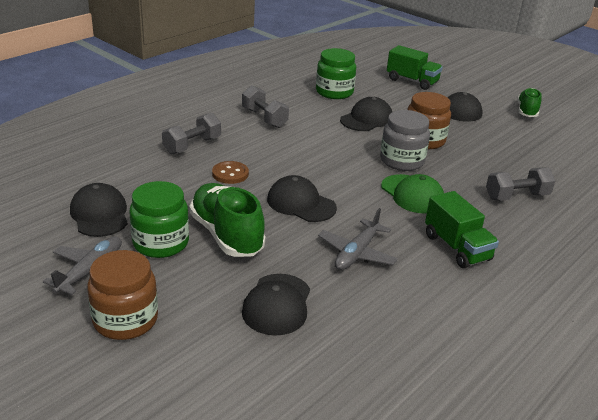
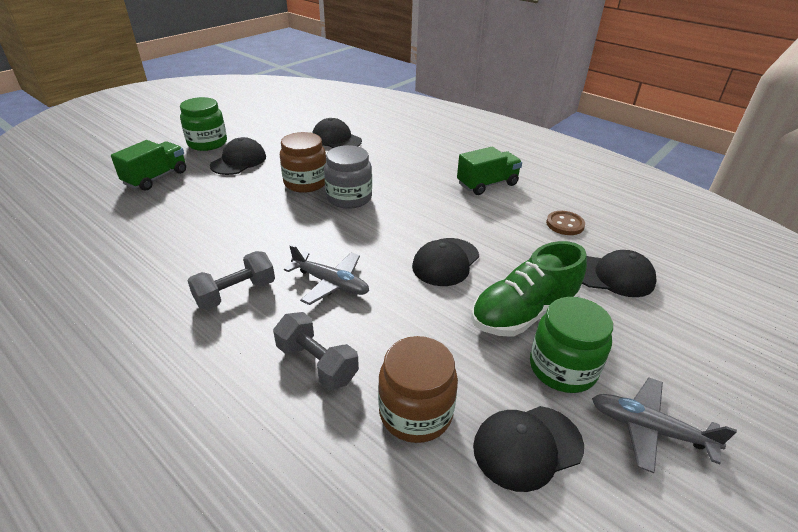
camera: 90 degrees left, 5 degrees up
(125, 320) = (704, 379): brown jar -> brown jar (415, 413)
(230, 174) = (392, 318): brown button -> brown button (565, 224)
(334, 92) = (168, 233): green jar -> green jar (207, 143)
(356, 253) = (517, 231): grey plane -> grey plane (331, 283)
(366, 119) = (252, 213): black cap -> black cap (336, 139)
(412, 194) = (411, 197): green cap -> none
(516, 196) = (403, 152): grey dumbbell -> none
(527, 111) = (249, 128): green shoe -> none

